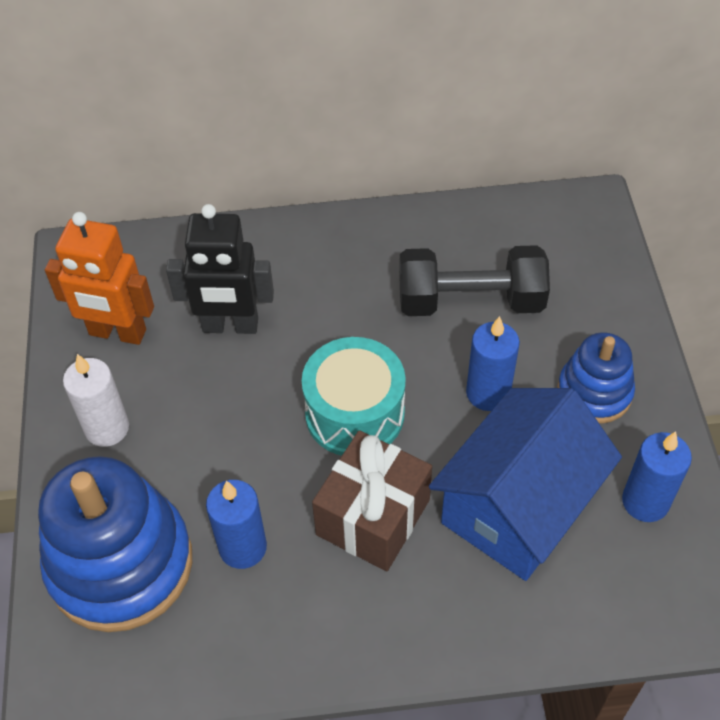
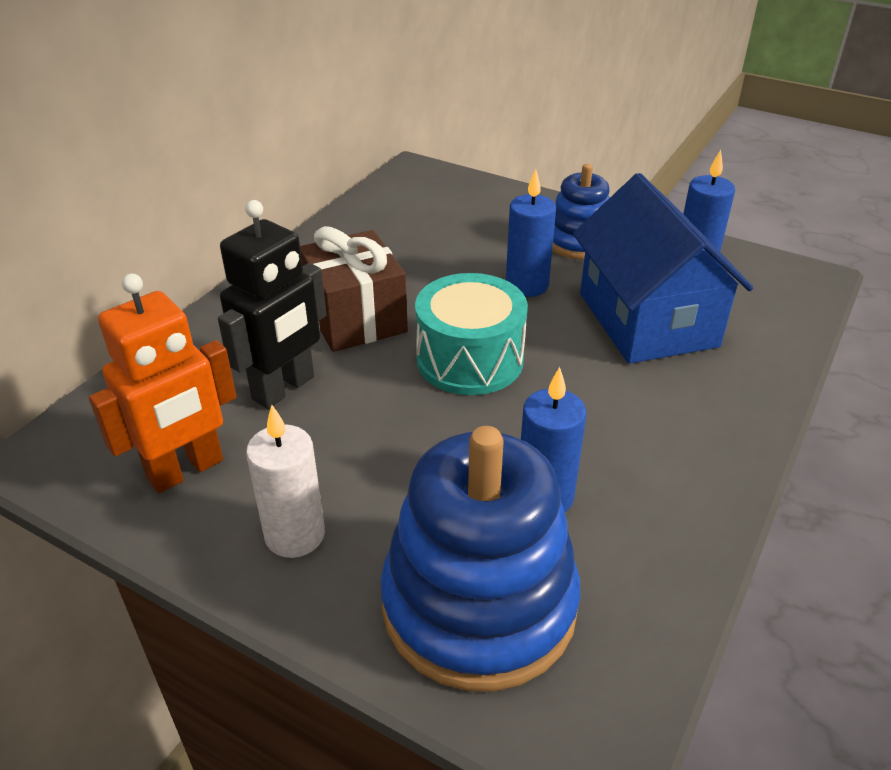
camera: 55 degrees left, 15 degrees down
(373, 517) = (587, 398): brown gift -> brown gift (355, 318)
(470, 301) = (430, 254): black dumbbell -> none

